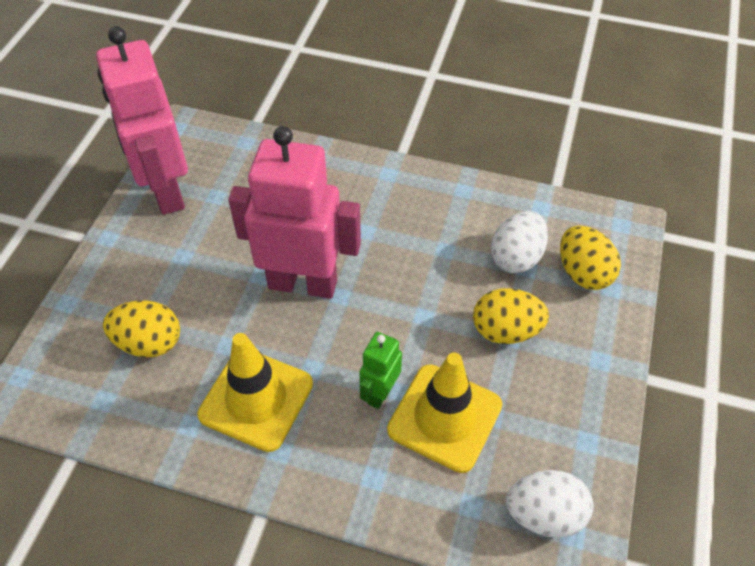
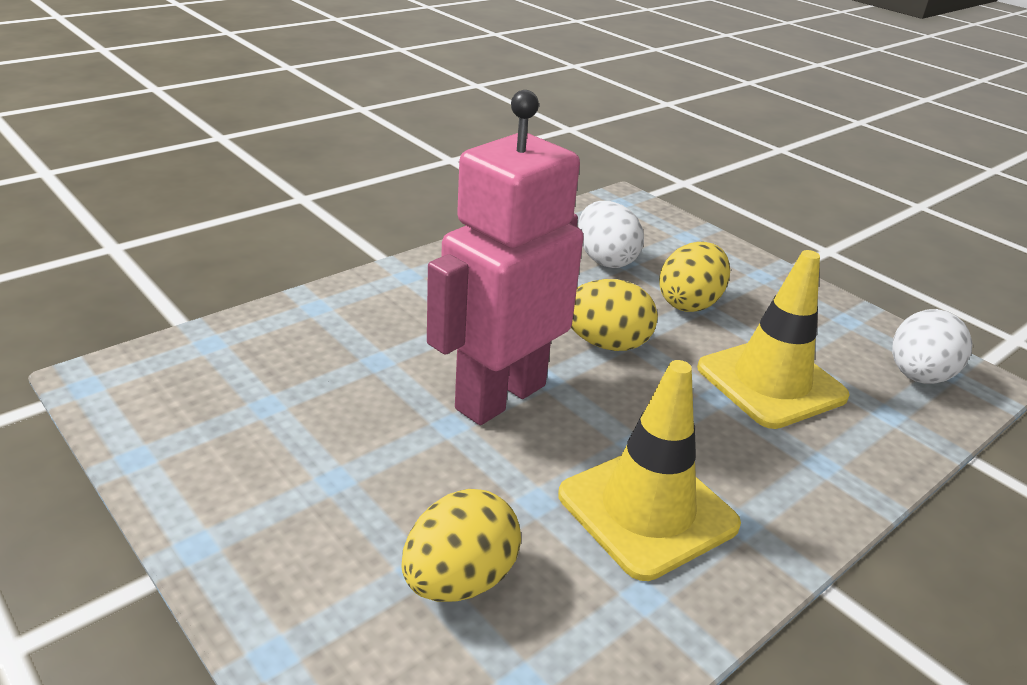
camera: 60 degrees left, 20 degrees down
(166, 191) = (192, 445): pink robot -> none
(380, 393) = (709, 409): green robot -> none
(583, 273) = (657, 239): yellow egg -> yellow egg (606, 343)

